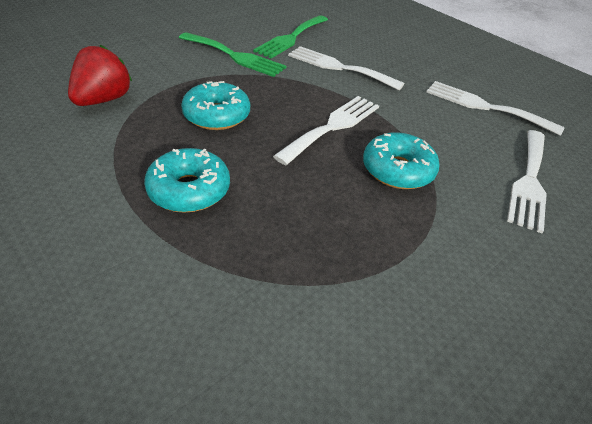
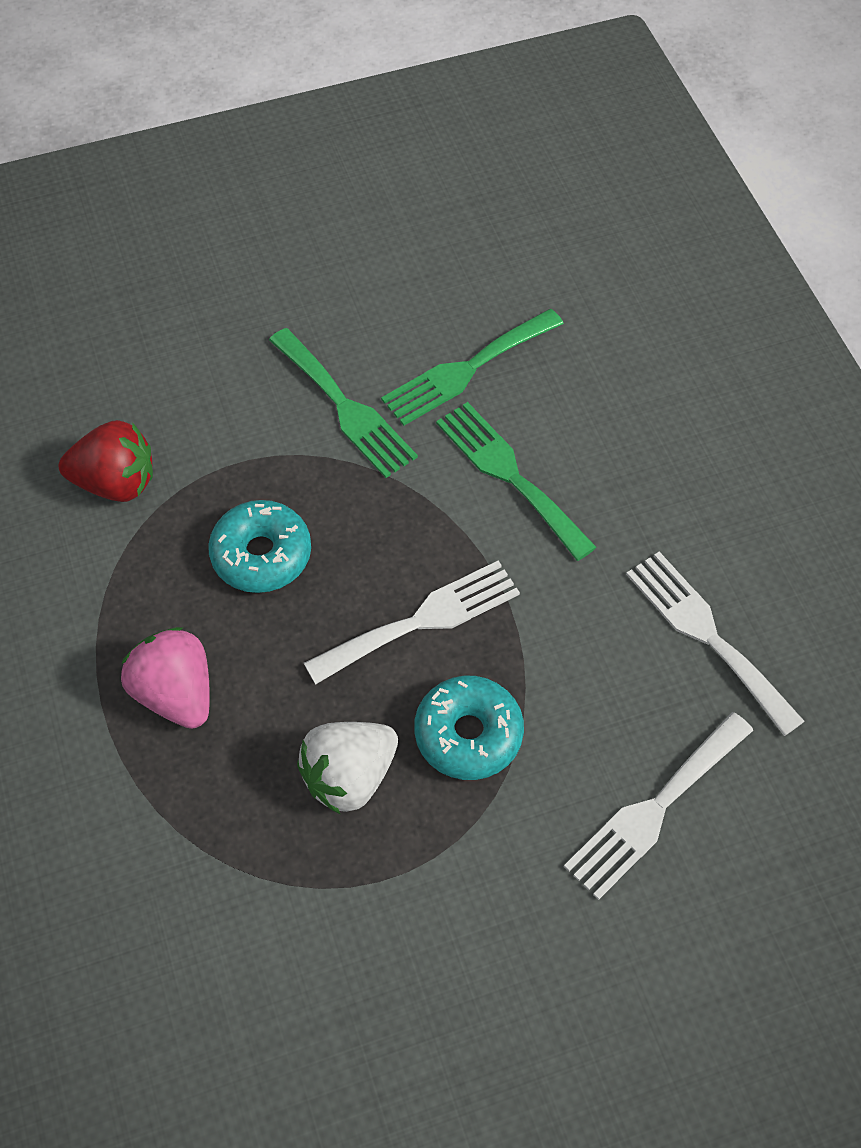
camera: 25 degrees right, 15 degrees up
(104, 100) = (116, 482): red strawberry -> red strawberry turned 45 degrees clockwise
(189, 190) = (176, 693): turquoise donut -> pink strawberry
(338, 207) = (349, 776): none -> white strawberry
(339, 67) = (509, 475): white fork -> green fork

